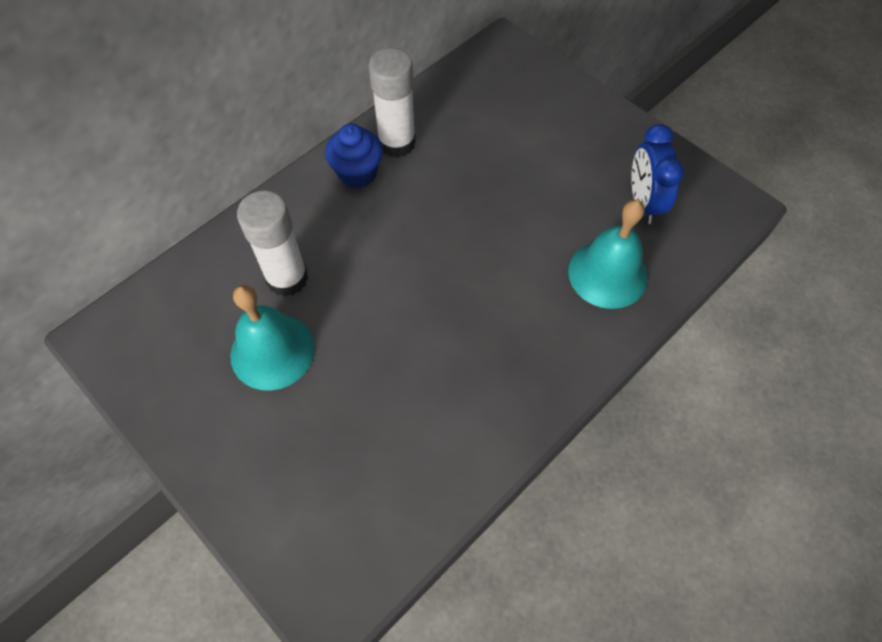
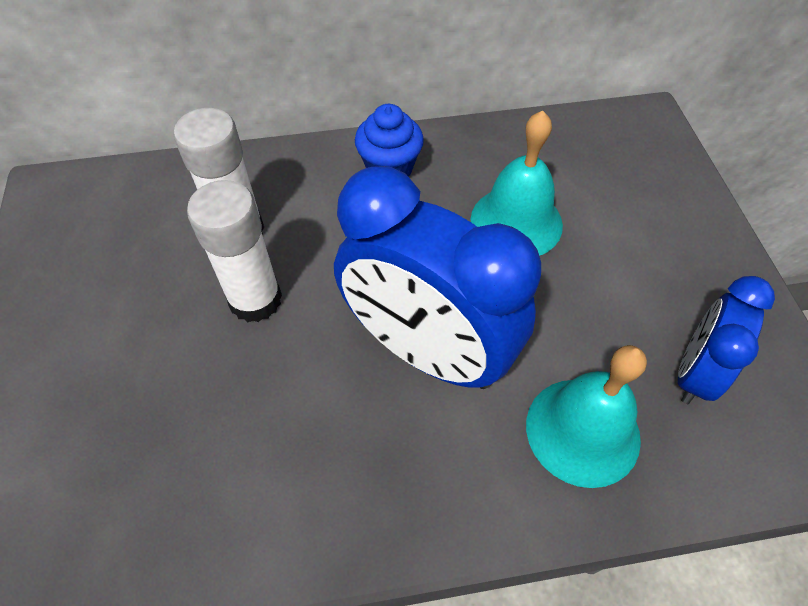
camera: 35 degrees right, 5 degrees down
(272, 351) = (165, 291): turquoise bell -> turquoise bell (516, 222)
(397, 143) = (453, 159): white glue stick -> white glue stick (255, 300)
(484, 282) = (427, 351): none -> blue clock

